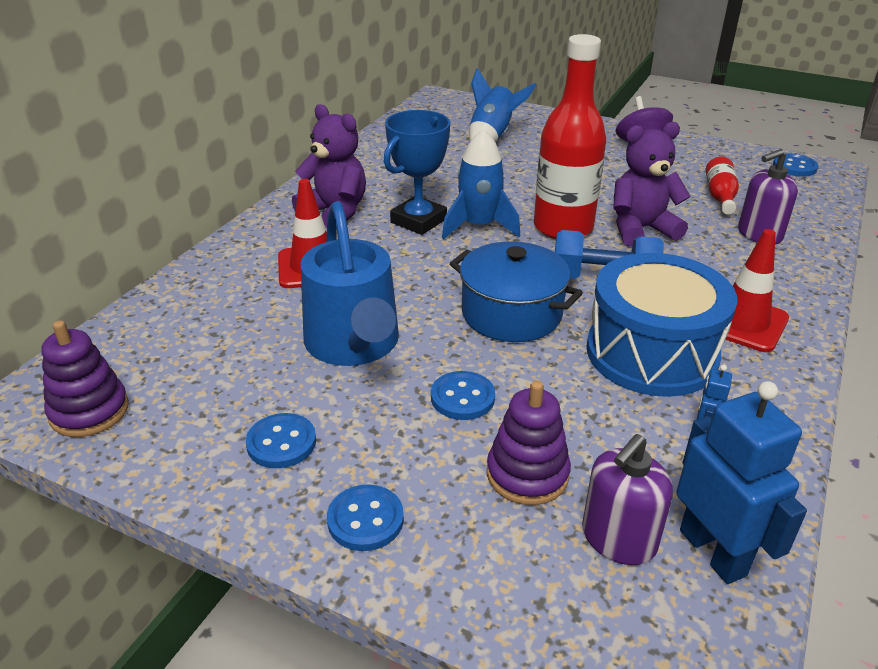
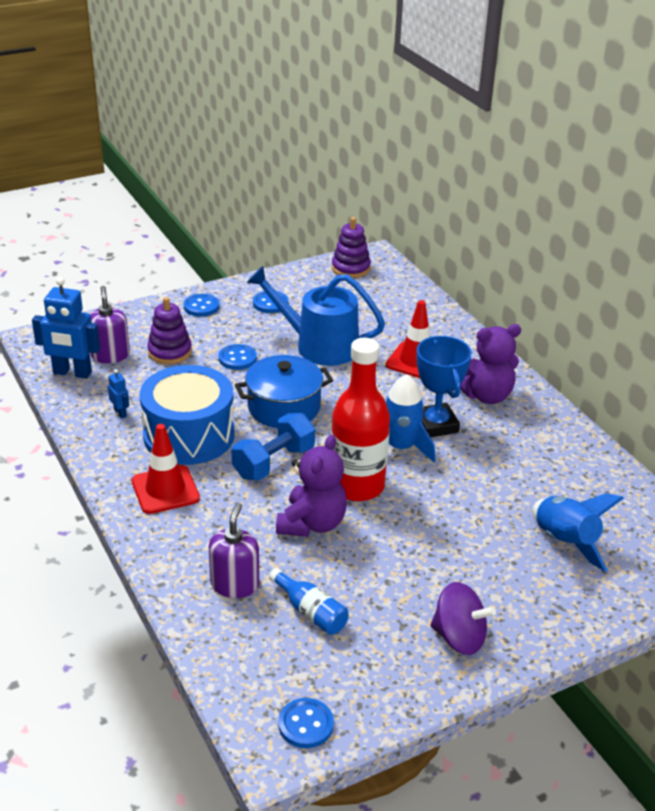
camera: 125 degrees right, 0 degrees up
(720, 196) = (310, 612): red bottle -> blue bottle

